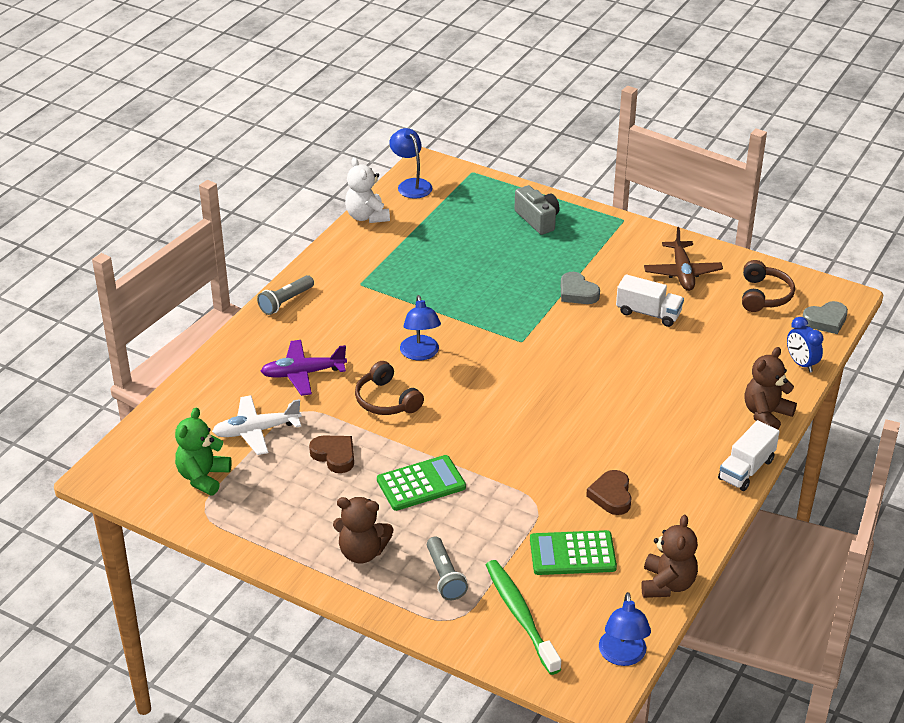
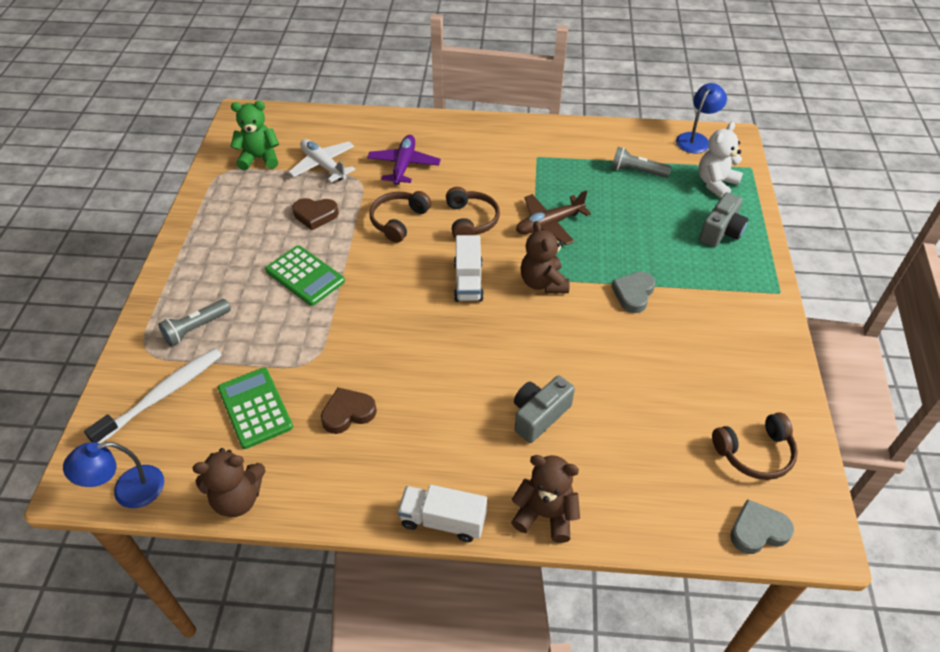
camera: 65 degrees right, 10 degrees up
(285, 302) = (484, 127): grey flashlight -> grey flashlight (637, 171)
(302, 373) = (404, 165): purple plane -> purple plane turned 45 degrees clockwise
(334, 456) = (315, 215): brown heart -> brown heart turned 75 degrees clockwise
(362, 552) = (208, 269): brown teddy bear -> brown teddy bear (543, 283)
(367, 216) = (628, 130): white teddy bear -> white teddy bear (715, 184)
(420, 354) = (471, 220): blue lamp -> brown headphones
(520, 615) = (162, 395): green toothbrush -> white toothbrush
(648, 313) = (643, 358): white truck -> white truck (468, 281)
(674, 387) = (539, 415): none -> grey camera
(682, 273) = (733, 366): brown plane -> brown plane (549, 224)
(801, 363) = (658, 526): blue clock -> none
(825, 320) = (758, 530): grey heart -> grey heart turned 120 degrees clockwise

